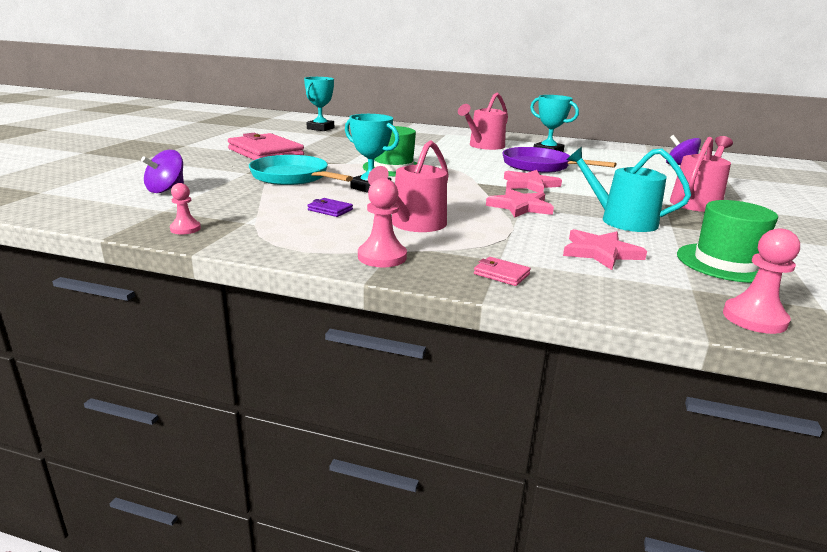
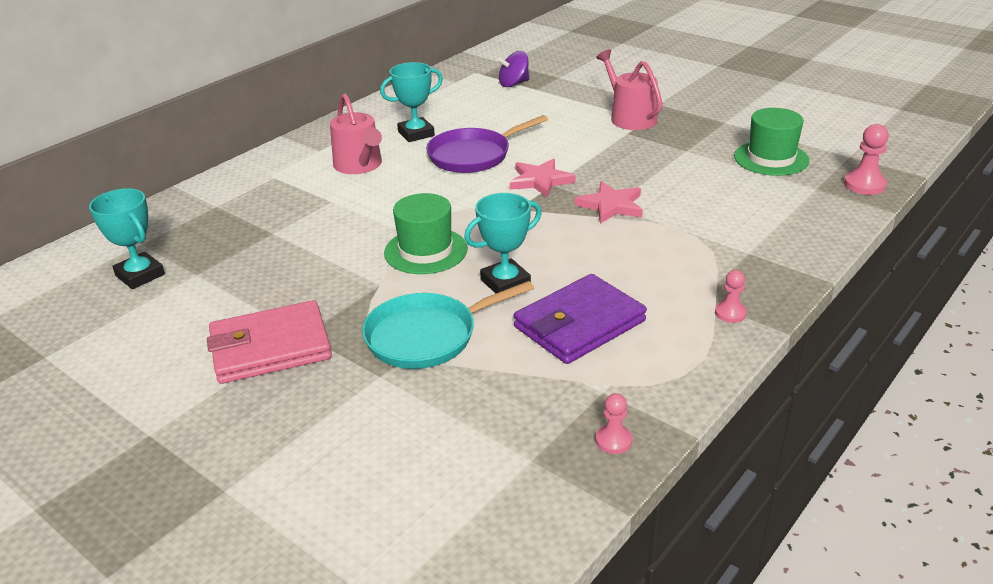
camera: 65 degrees left, 10 degrees up
(166, 189) = (433, 458): purple spinning top -> none
(330, 210) = (579, 324): purple wallet -> purple wallet, size x2.45
(382, 257) = (730, 313): pink pawn -> pink pawn, size x0.64
(414, 224) = (645, 278): pink watering can -> none
(501, 274) = (779, 260): pink wallet -> none
(600, 252) = (740, 201): pink star -> none
(621, 220) = (666, 167): turquoise watering can -> none

